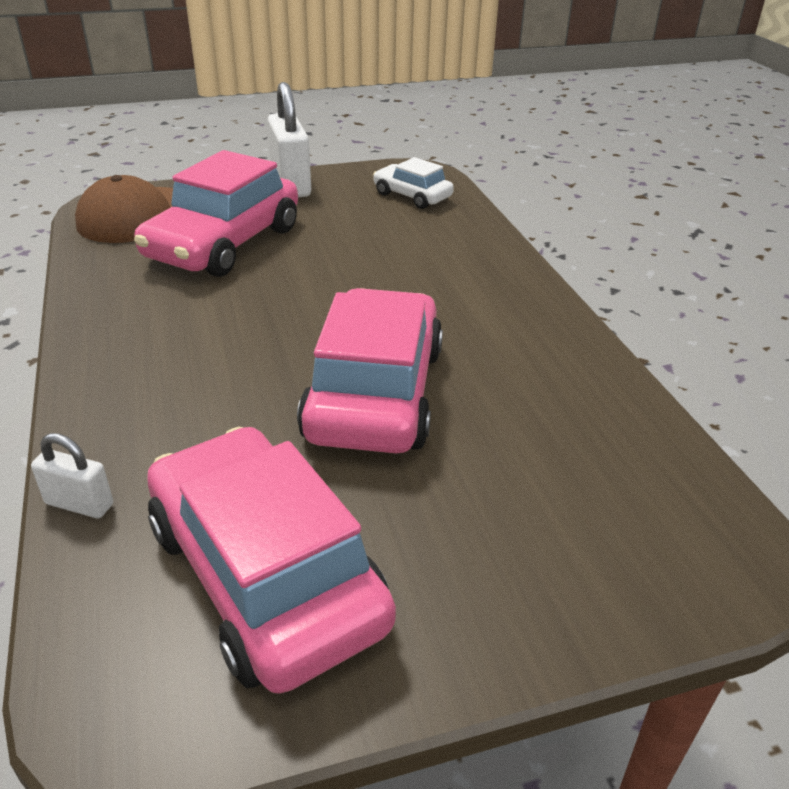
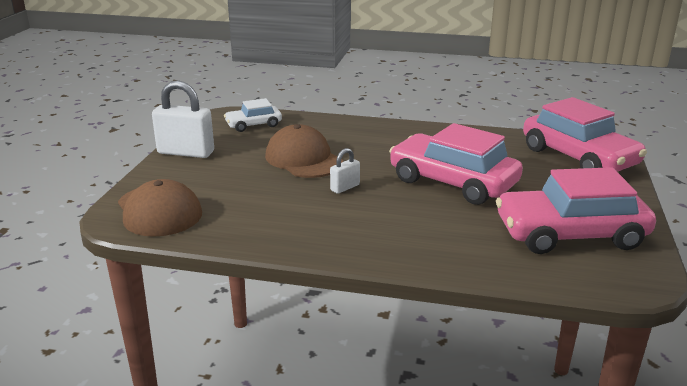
camera: 60 degrees left, 10 degrees down
(79, 504) = (493, 273): white padlock -> white padlock (345, 187)
(224, 243) = (245, 188): pink car -> pink car (578, 157)
(341, 255) = (303, 159): none -> brown cap

